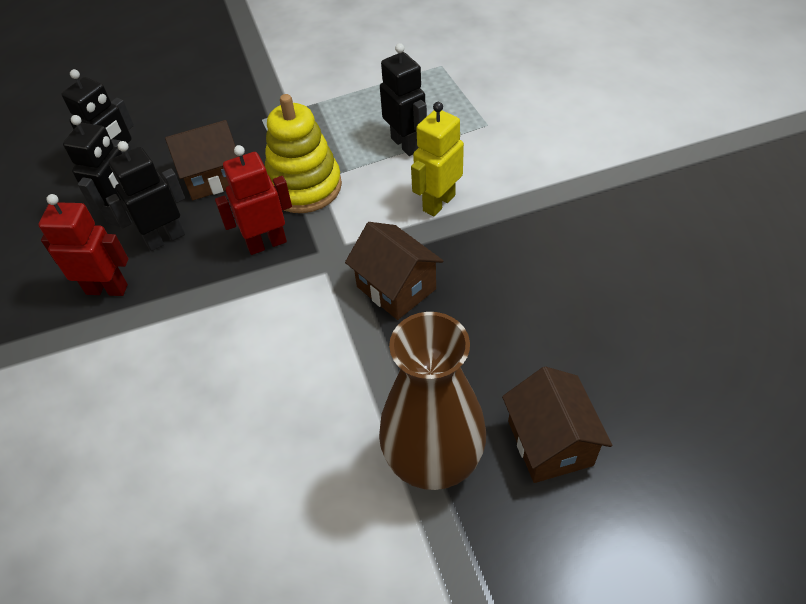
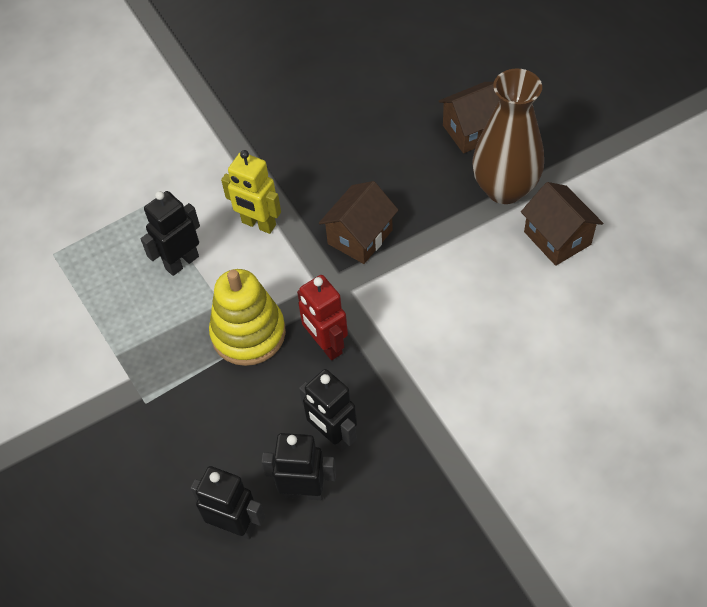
camera: 100 degrees left, 5 degrees up
(107, 289) = (404, 464): red robot -> none
(213, 178) = (243, 421): brown house -> brown house (557, 238)

